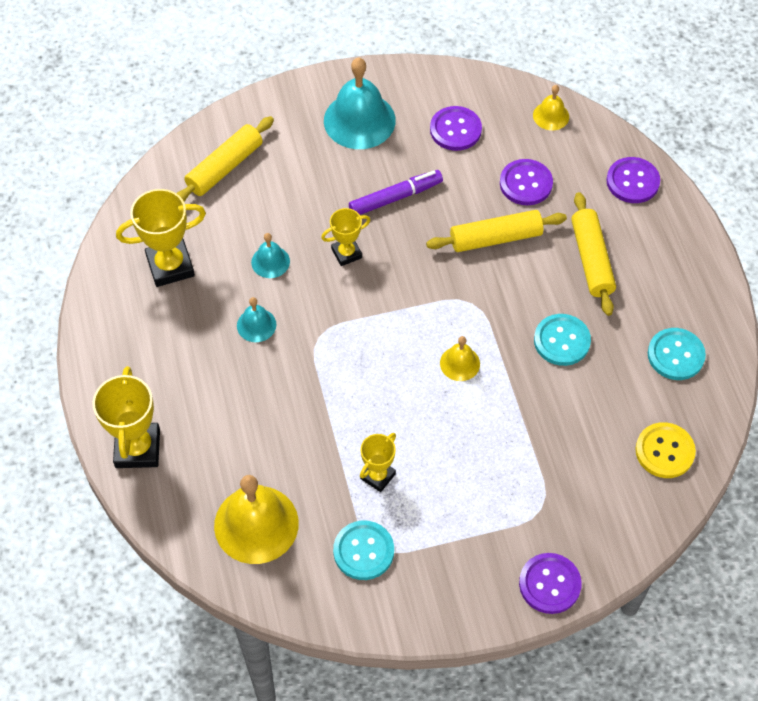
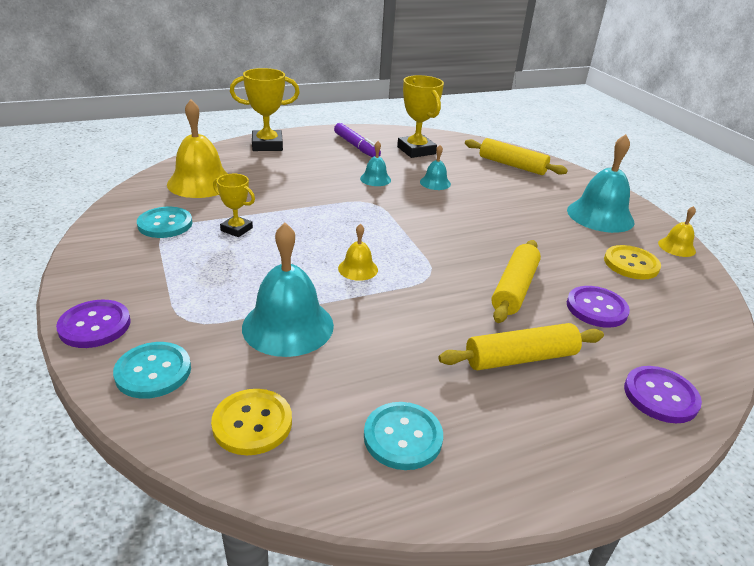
camera: 80 degrees right, 25 degrees down
(346, 253) = (457, 212): yellow trophy -> none
(395, 198) = (529, 233): purple marker -> purple marker (356, 146)
(455, 130) = (631, 264): purple button -> yellow button
(495, 238) = (514, 289): yellow rolling pin -> yellow rolling pin turned 45 degrees clockwise
(550, 426) = (288, 326): none -> turquoise bell
(551, 116) = (704, 326): yellow bell -> yellow bell (676, 247)
(562, 341) = (400, 334): turquoise button -> turquoise button (153, 372)

